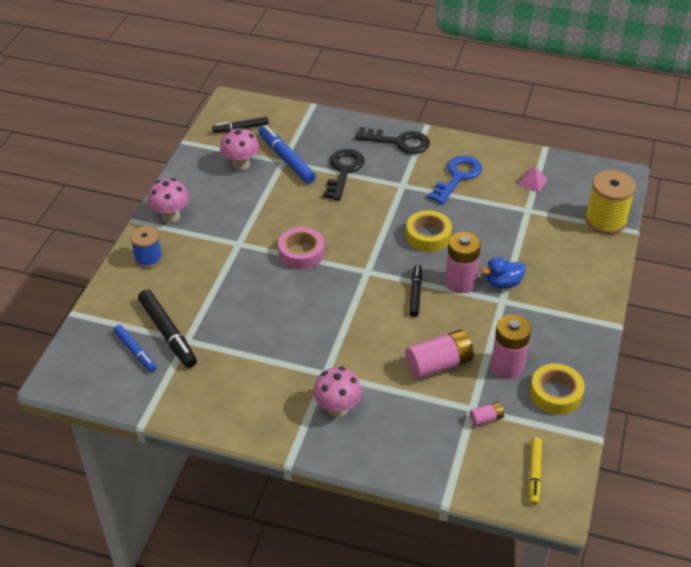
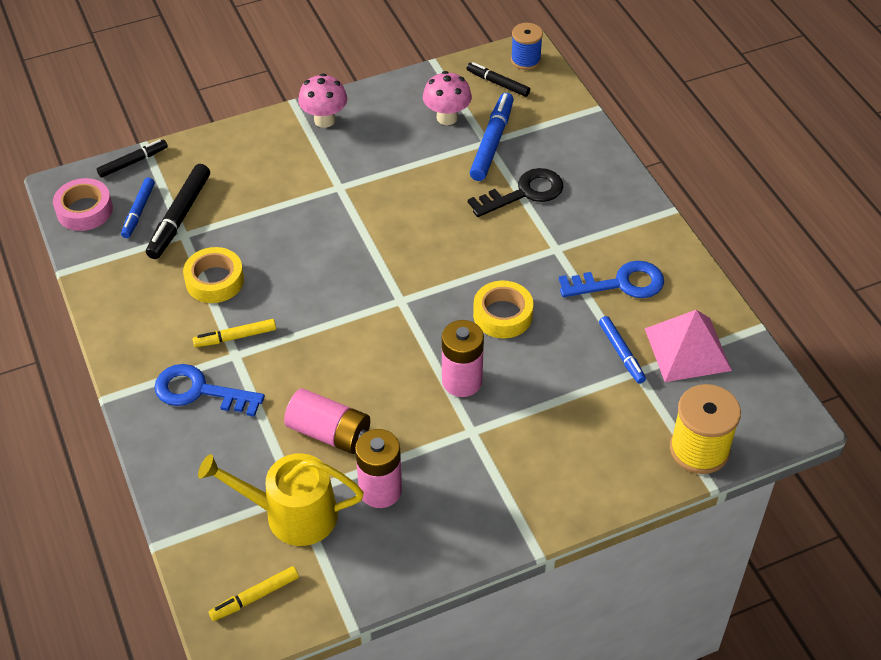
camera: 50 degrees right, 5 degrees up
(148, 258) = (256, 143): blue spool -> blue spool (525, 60)
(301, 253) = (374, 237): pink tape -> pink tape (84, 210)
(310, 365) = (235, 337): none -> yellow marker
(337, 408) = (200, 391): pink mushroom -> blue key
(399, 142) = (619, 205): black key -> none
(415, 294) = (408, 356): black marker -> black marker (133, 162)
(486, 418) = (292, 514): pink battery -> yellow watering can
(503, 283) = (498, 417): blue duck -> none
(508, 207) = (621, 353): none -> blue marker
(532, 182) = (687, 349): pink pyramid -> pink pyramid, size x2.11
(555, 393) = (381, 554): yellow tape -> yellow tape (215, 280)

